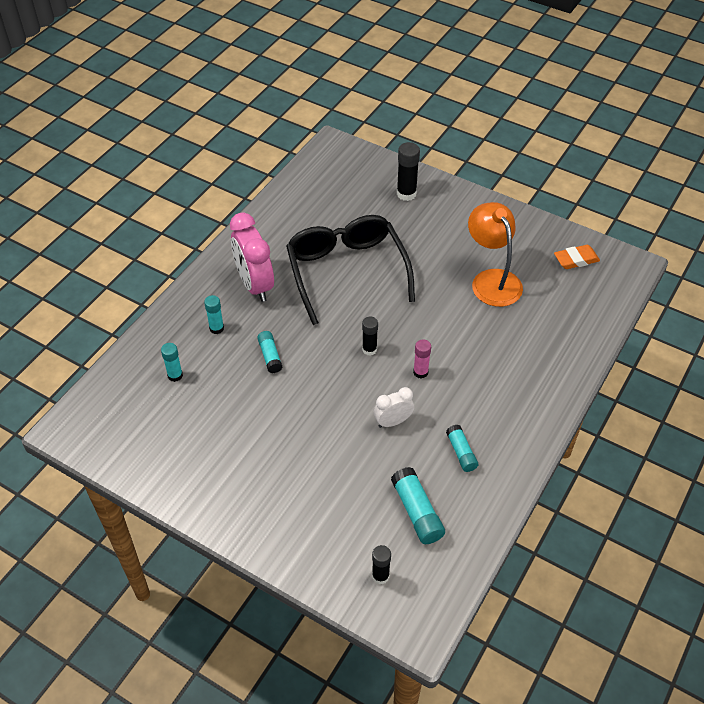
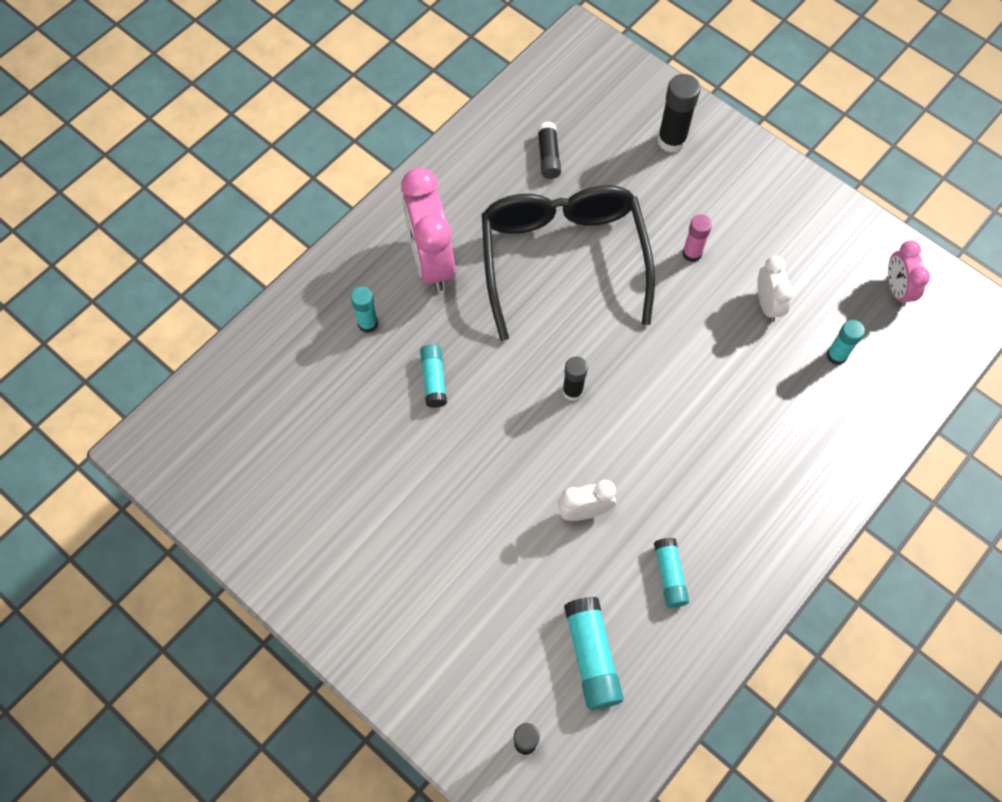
camera: 10 degrees right, 15 degrees up
(175, 375) = (301, 389): turquoise glue stick -> turquoise glue stick (836, 355)
(324, 213) = (548, 156): none -> black glue stick
(420, 372) = (637, 439): pink glue stick -> pink glue stick (692, 253)
(492, 280) = (767, 304): orange lamp -> white clock
(576, 260) = (896, 289): orange eraser -> pink clock

